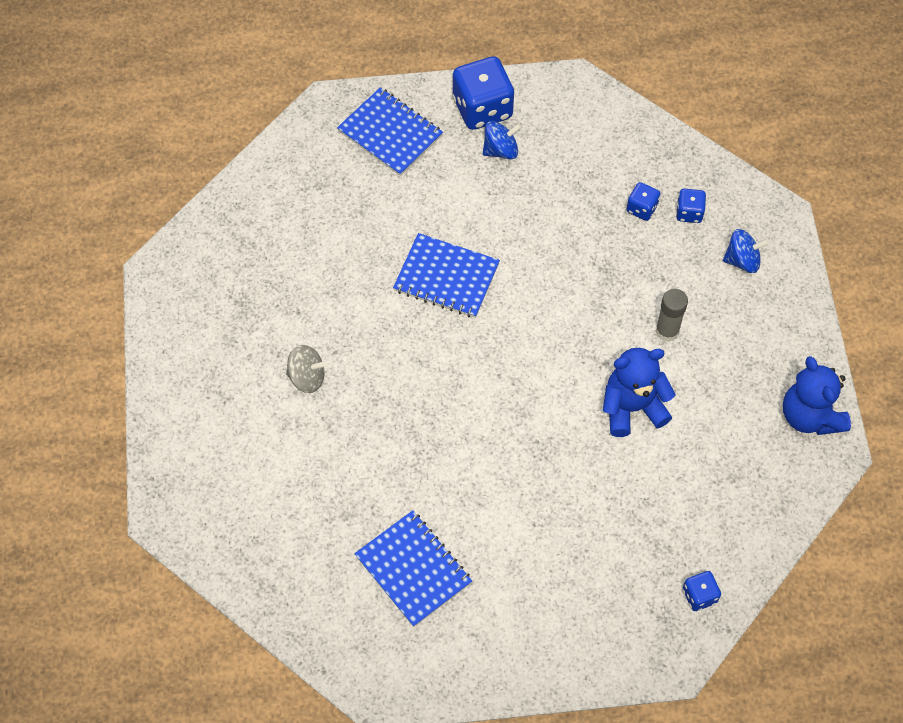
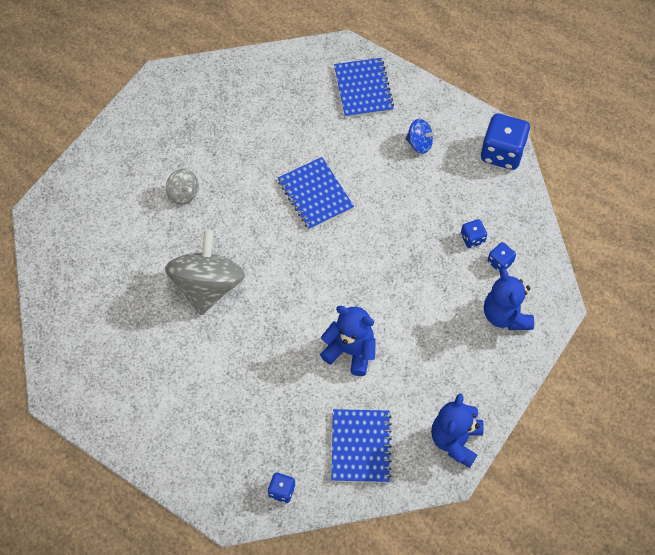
camera: 40 degrees right, 0 degrees up
(413, 569) = (137, 344): blue notebook -> blue notebook (360, 446)
(427, 453) = (207, 286): none -> grey spinning top
(482, 108) = (432, 112): blue dice -> blue dice (502, 153)
(667, 331) = (416, 322): grey glue stick -> none
(742, 260) = (506, 315): blue spinning top -> blue teddy bear

